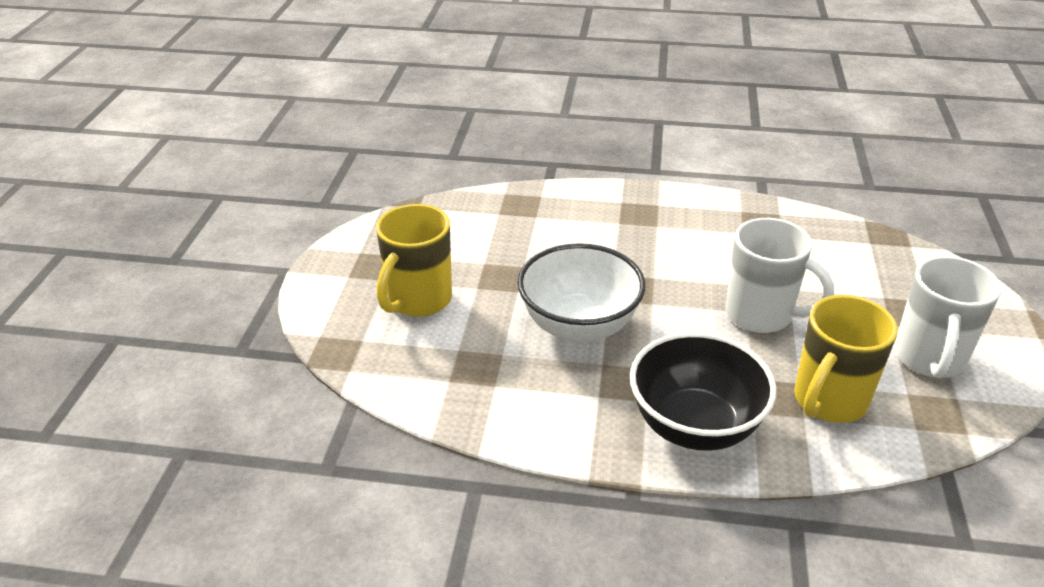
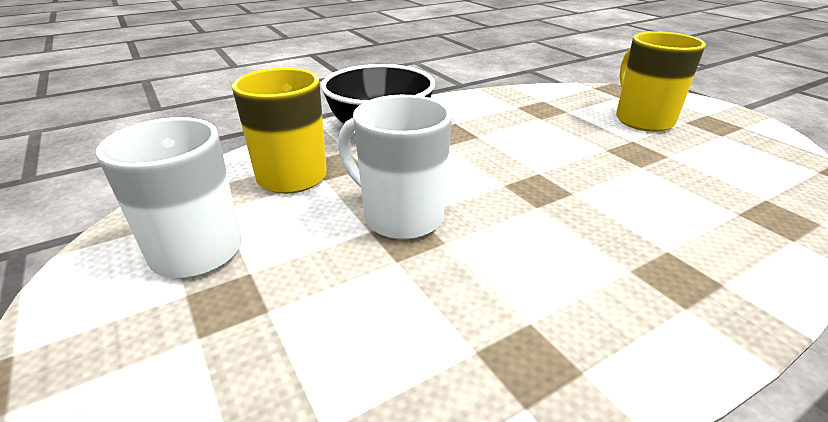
camera: 140 degrees right, 5 degrees down
(579, 326) = (527, 148): white bowl -> none
(761, 315) = (400, 217): white mug -> white mug turned 45 degrees clockwise

